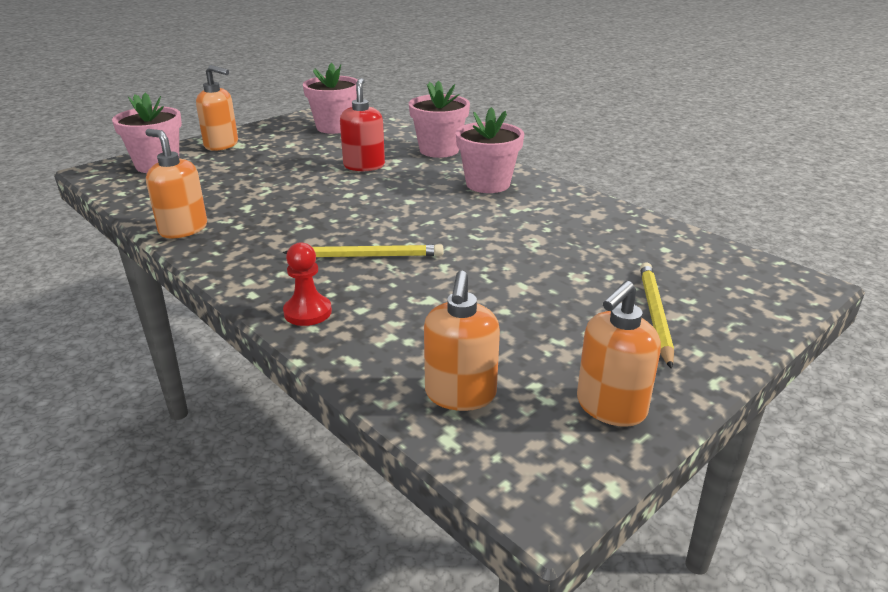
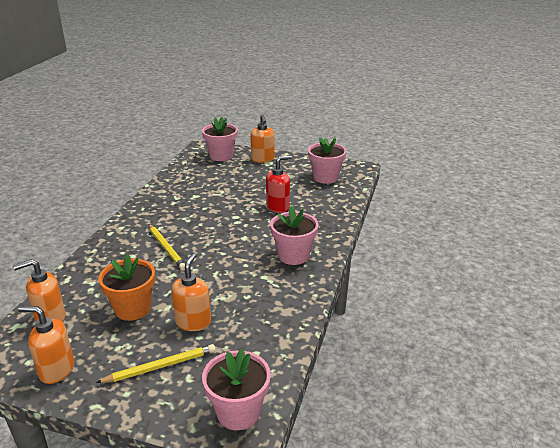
camera: 60 degrees right, 0 degrees up
(183, 229) = (158, 191): orange soap dispenser -> orange soap dispenser (193, 322)
(307, 312) = (101, 253): red pawn -> none
(439, 150) = (329, 222): pink flower pot -> pink flower pot (238, 412)
(501, 312) = (132, 308): none -> orange flower pot

